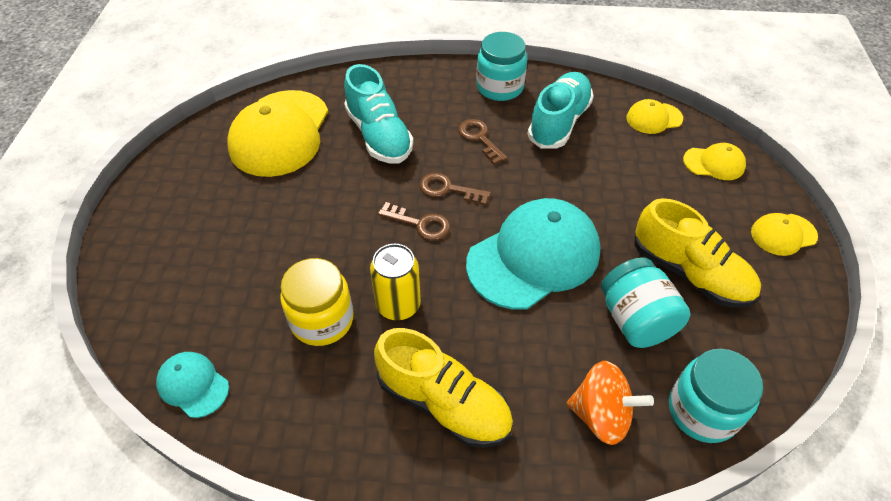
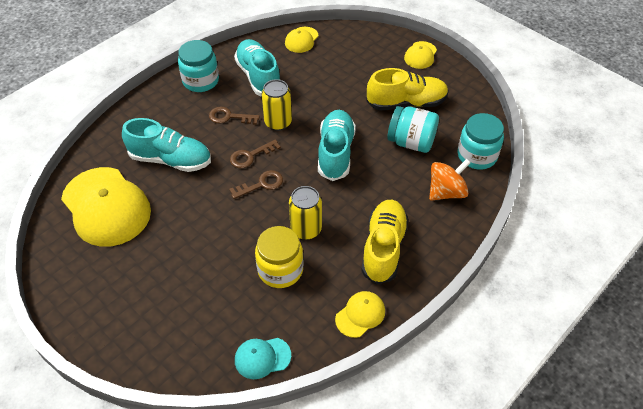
camera: 50 degrees left, 0 degrees up
(444, 403) = (383, 248): yellow shoe -> yellow shoe turned 60 degrees counterclockwise
(517, 179) = (278, 122): none -> yellow can
(534, 257) = (335, 152): turquoise cap -> turquoise shoe
(714, 163) = (355, 43): yellow cap -> yellow cap (360, 315)

